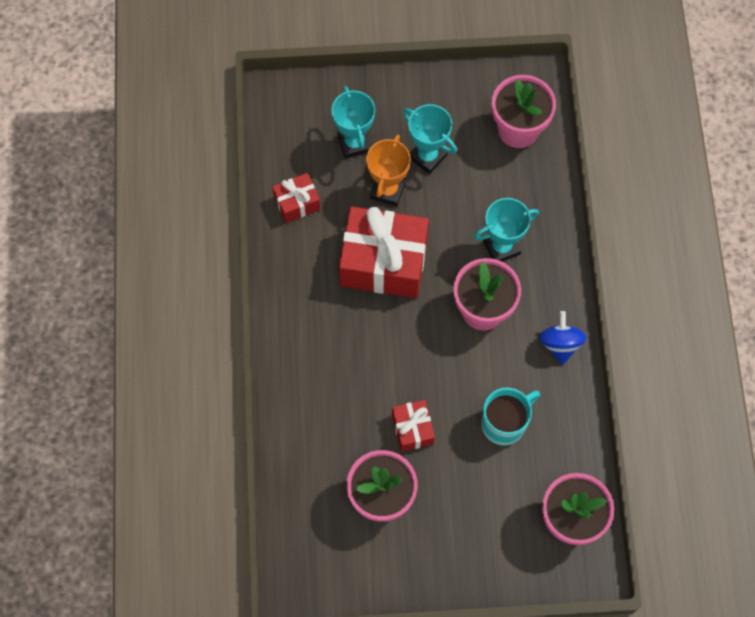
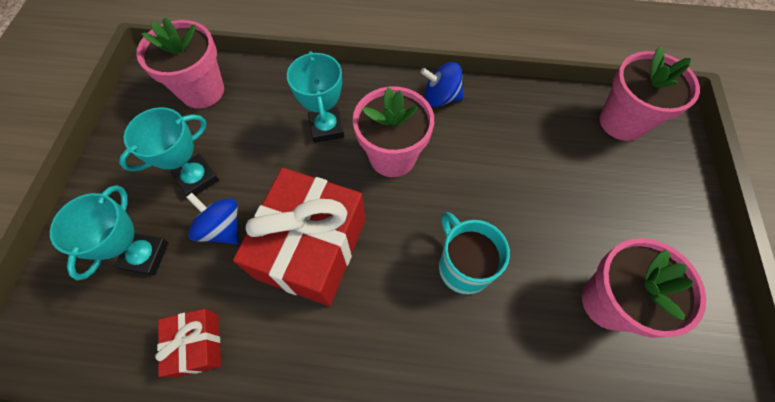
camera: 80 degrees left, 5 degrees down
(354, 143) = (145, 256): turquoise trophy -> turquoise trophy turned 75 degrees counterclockwise
(387, 190) = (222, 228): orange trophy -> blue spinning top
(412, 429) = (523, 251): red gift -> none
(504, 423) = (521, 159): turquoise mug -> turquoise mug (463, 266)

